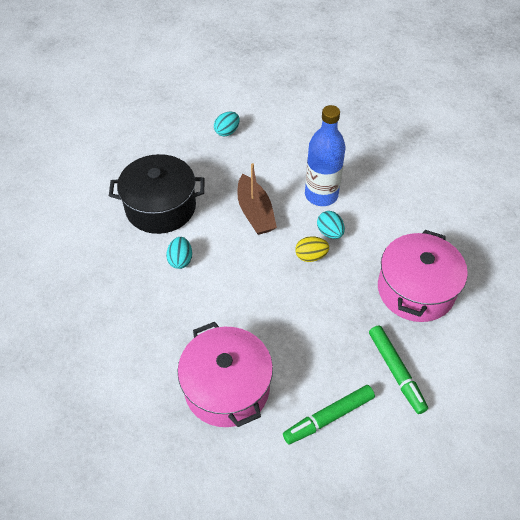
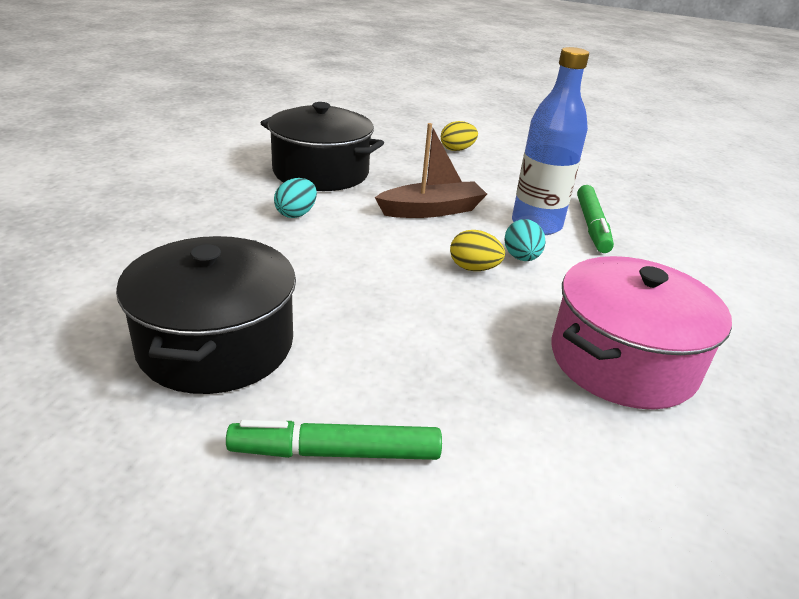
camera: 25 degrees right, 20 degrees down
(227, 131) = (457, 149): turquoise egg -> yellow egg
(227, 387) = (216, 344): pink pot -> black pot
(255, 212) = (432, 210): brown boat -> brown boat turned 120 degrees counterclockwise
(396, 372) = (512, 446): green marker -> green marker (591, 226)

